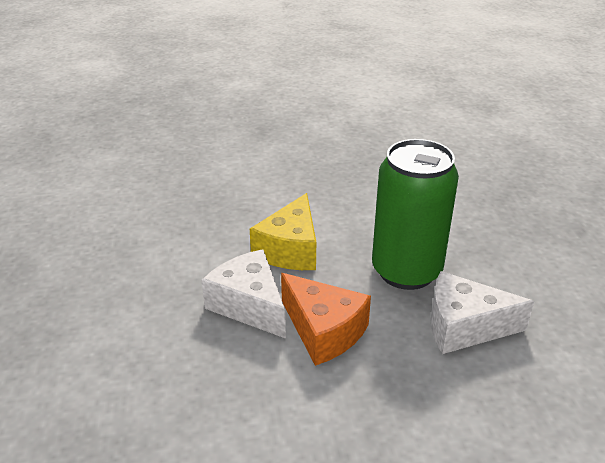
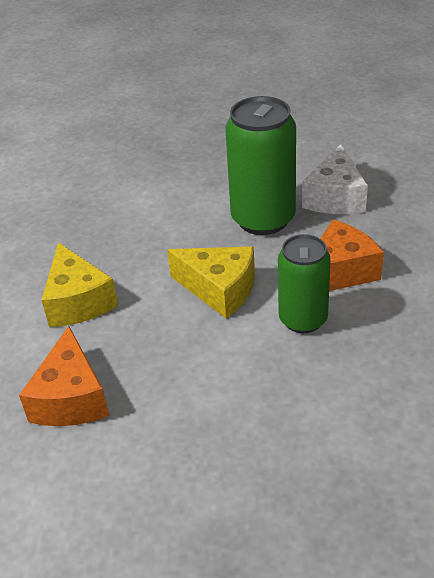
camera: 80 degrees left, 5 degrees up
(166, 188) = (71, 398): none -> orange cheese
(249, 305) = (303, 319): white cheese -> green can
(271, 177) = (78, 301): none -> yellow cheese

